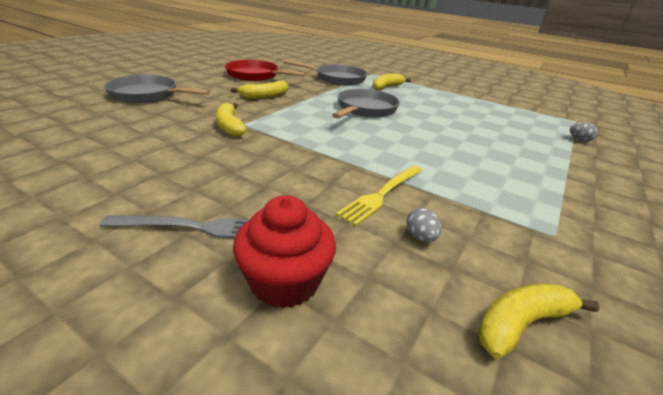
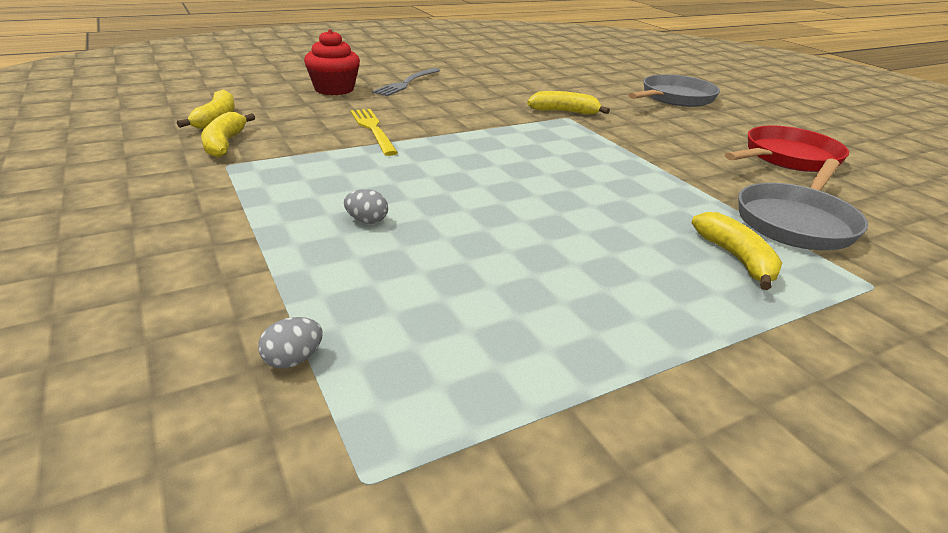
camera: 120 degrees right, 0 degrees up
(264, 96) = (668, 143): yellow banana -> yellow banana (225, 144)
(365, 109) = (593, 190): grey pan -> none
(420, 237) = (310, 123): grey egg -> grey egg (367, 221)

